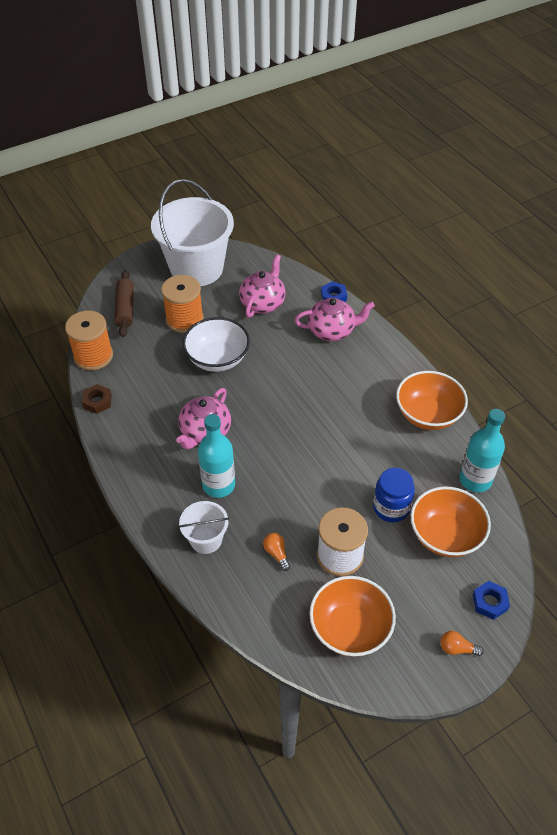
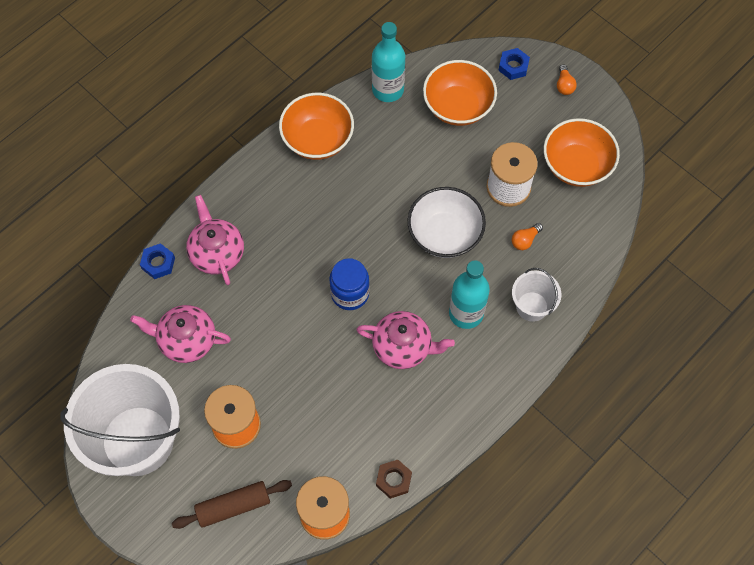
camera: 105 degrees left, 15 degrees up
(217, 359) = (292, 366): white bowl -> white bowl (444, 234)
(391, 507) = (442, 154): blue jar -> blue jar (350, 293)

